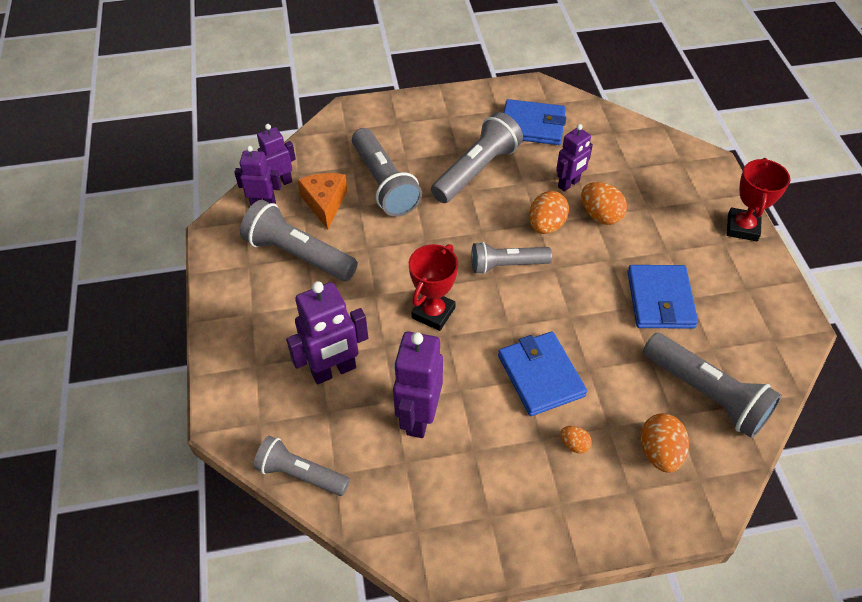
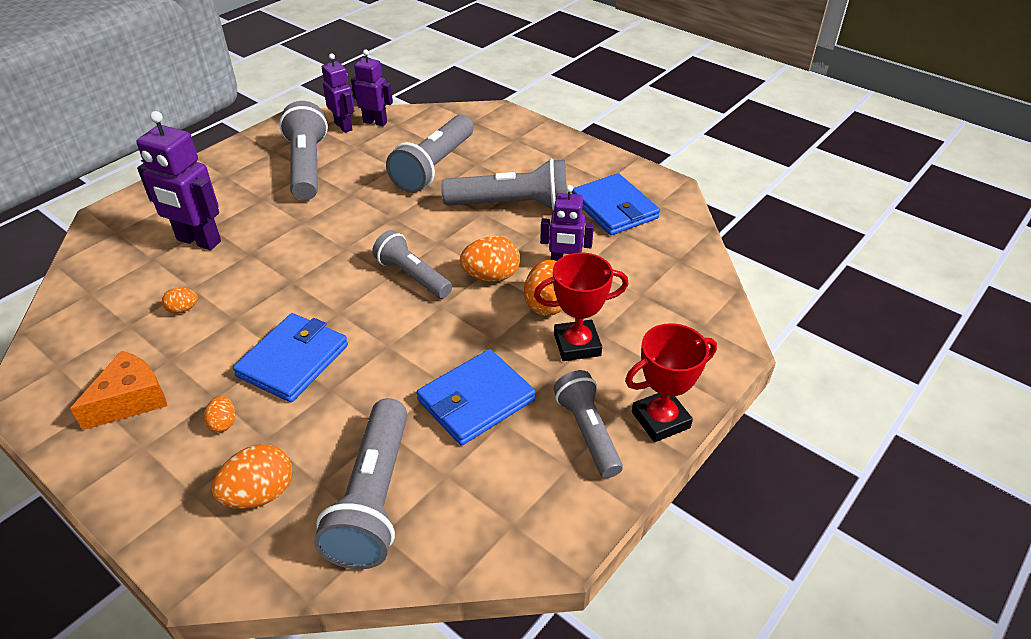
camera: 50 degrees right, 10 degrees down
(300, 474) = (77, 276): grey flashlight -> grey flashlight (588, 432)
(325, 203) = (377, 151): orange cheese -> orange cheese (131, 400)
(418, 417) = (183, 309): purple robot -> orange egg
(433, 313) = (310, 262): red trophy -> red trophy (577, 345)

